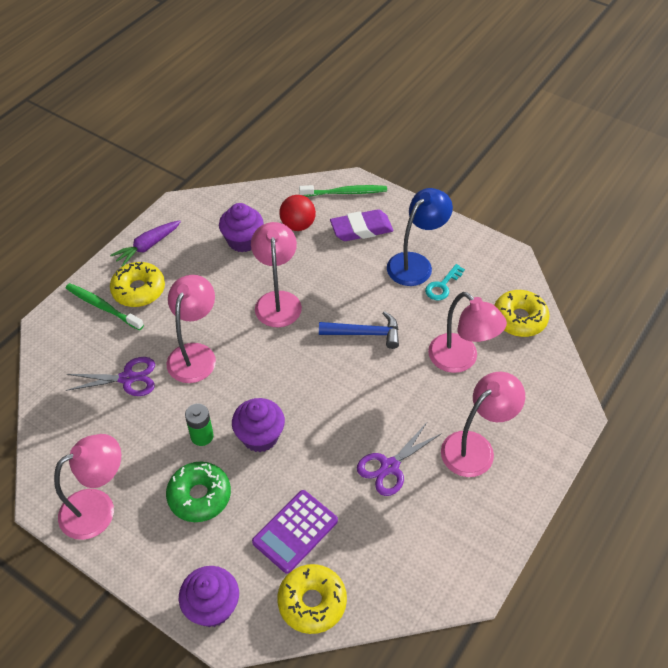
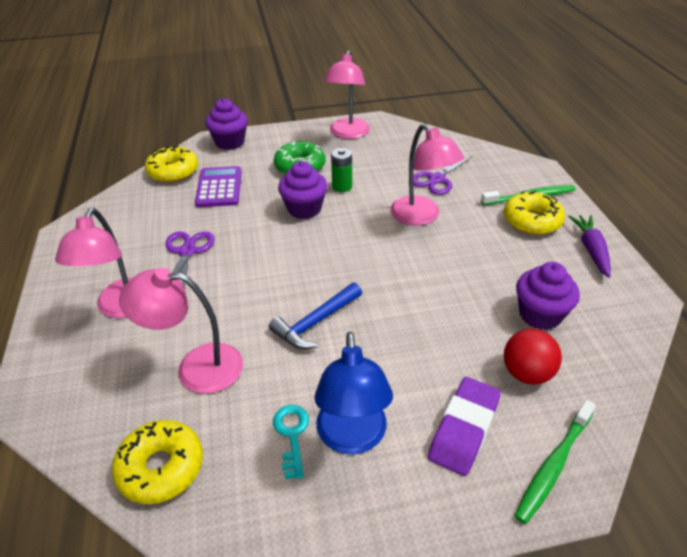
camera: 135 degrees right, 10 degrees down
(278, 301) = (426, 291): pink lamp -> none

